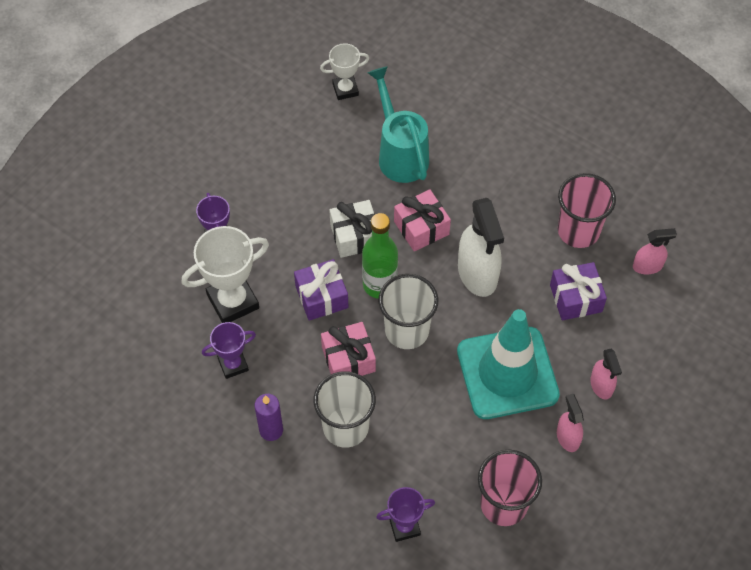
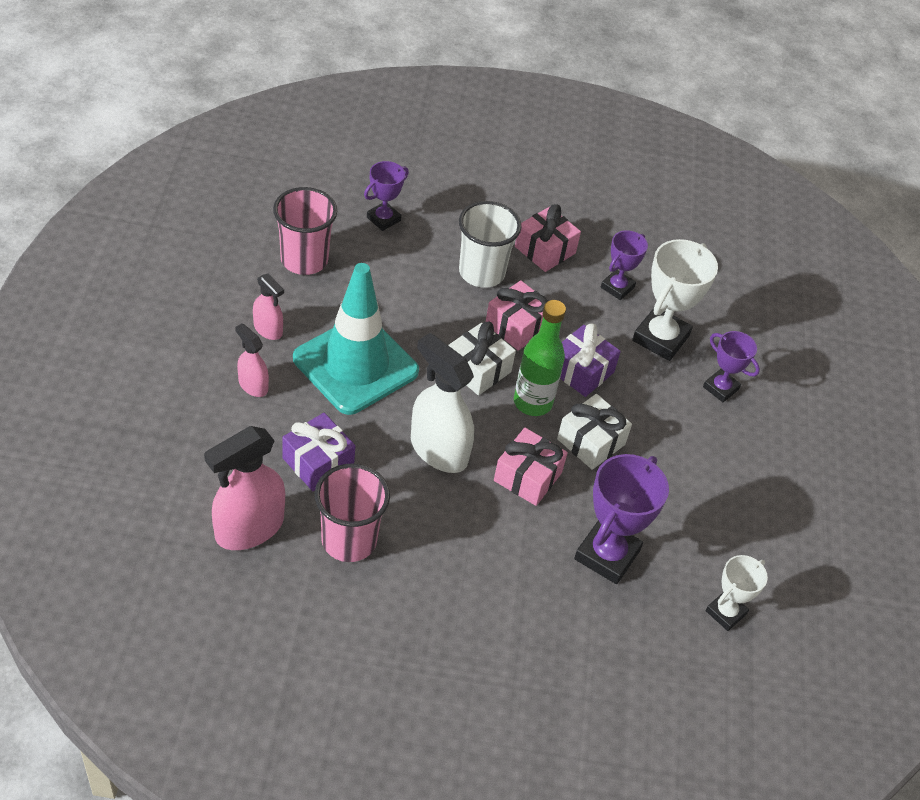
camera: 145 degrees right, 10 degrees down
(271, 430) = (545, 250): purple candle -> pink gift
(400, 153) = (607, 555): turquoise watering can -> purple trophy
(407, 330) = (478, 369): white cup -> white gift
(647, 266) = (249, 528): pink spray bottle -> pink spray bottle, size x1.86

